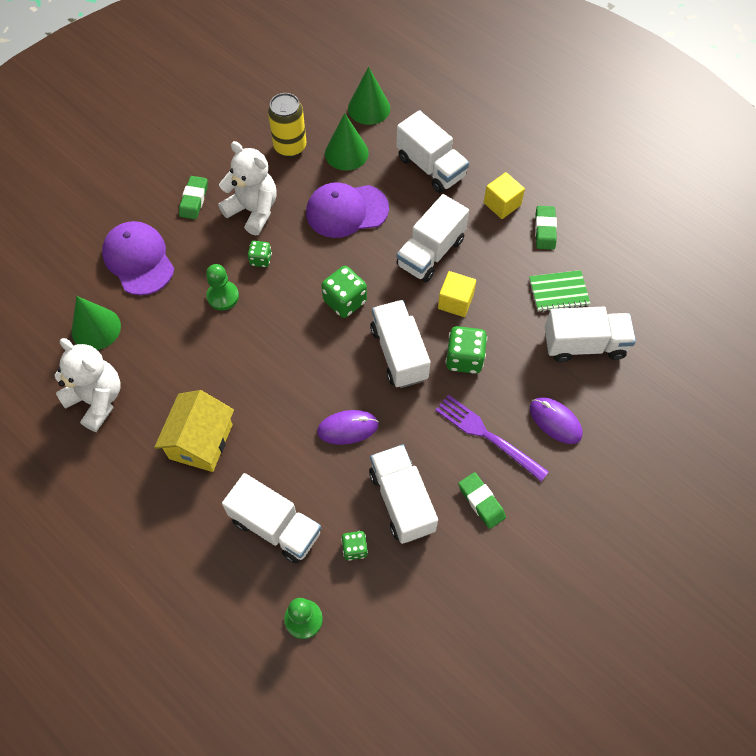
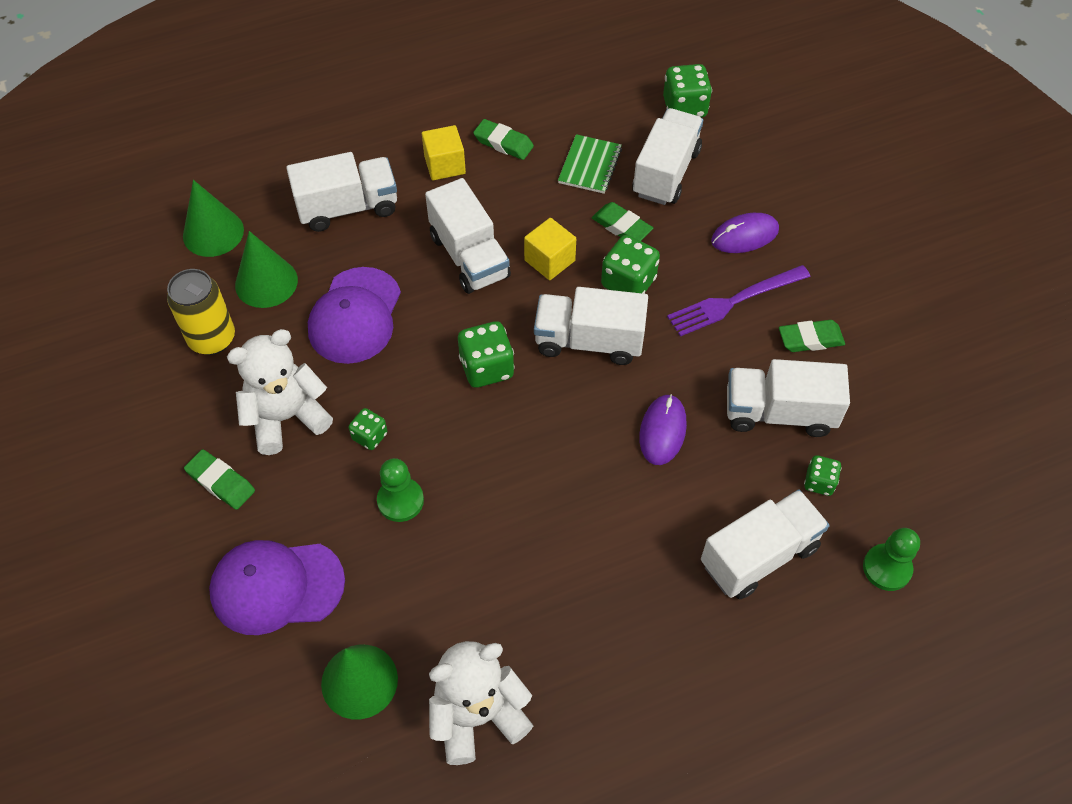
camera: 65 degrees left, 5 degrees down
(201, 441) = (605, 601): yellow house -> none
(513, 335) = (621, 227): none -> green eraser
(660, 333) = (684, 108): none -> green dice

